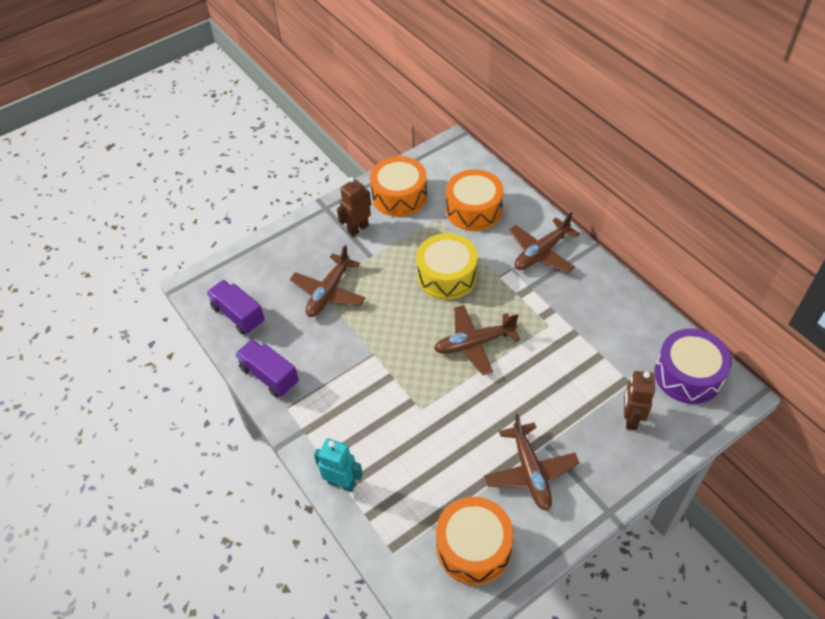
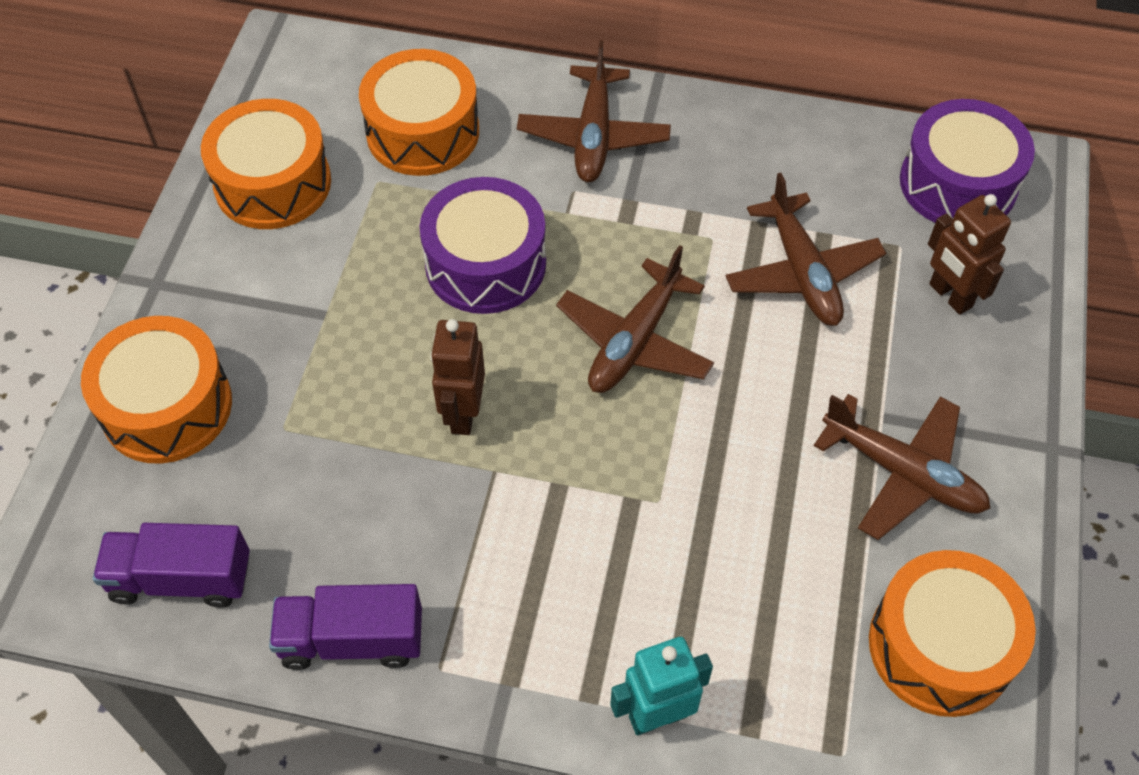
camera: 45 degrees left, 5 degrees up
(288, 253) = (167, 406): none -> orange drum
(329, 292) = (312, 423): brown plane -> brown plane (802, 272)
(358, 229) = (254, 282): brown robot -> brown robot (463, 414)
(447, 276) = (485, 264): yellow drum -> purple drum

